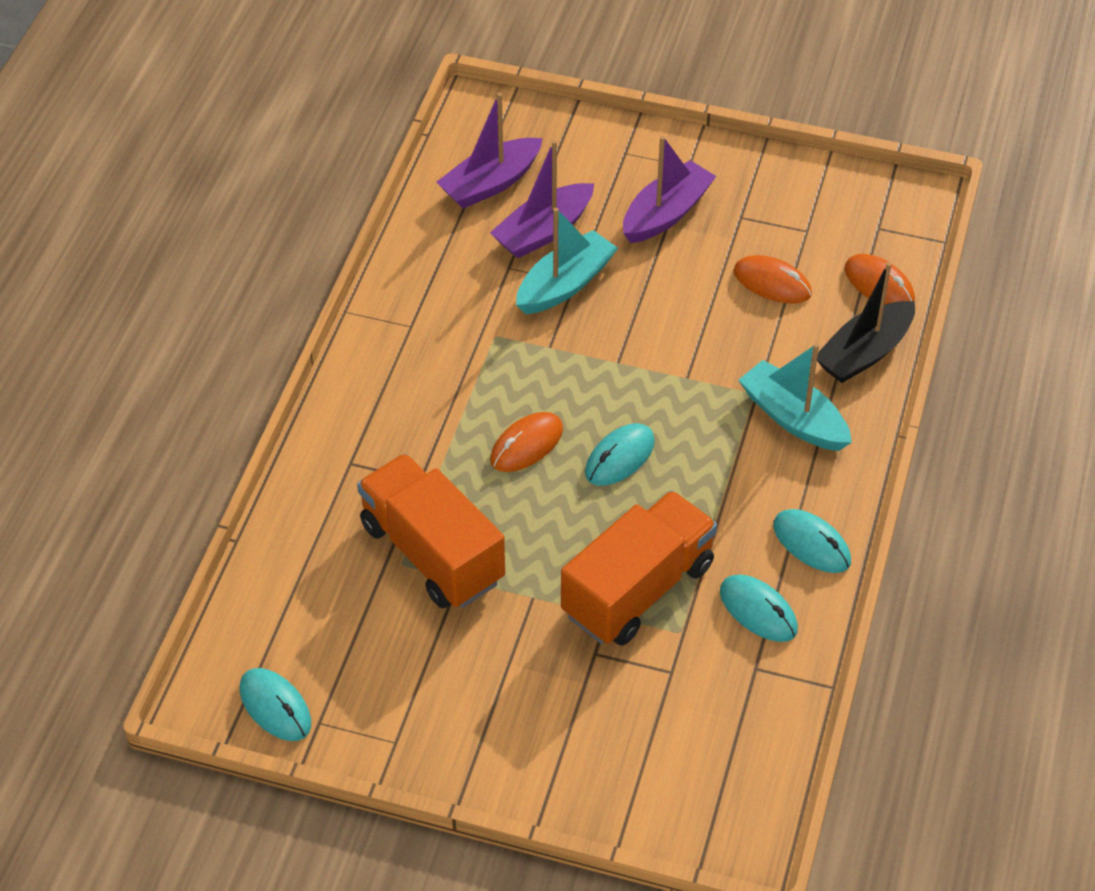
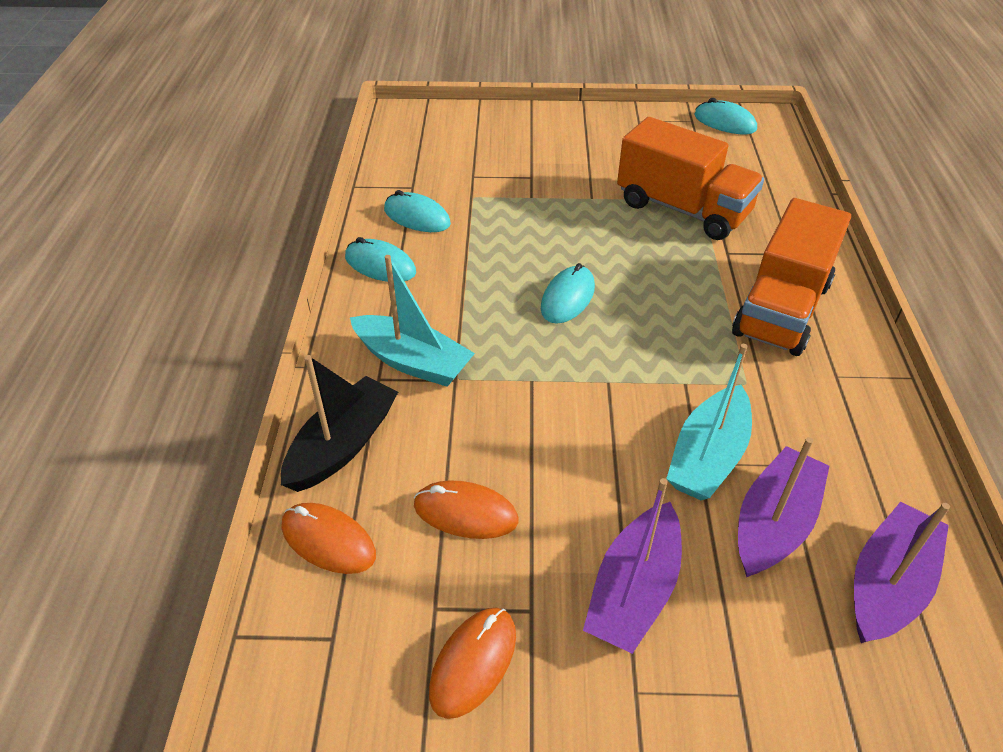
camera: 165 degrees right, 5 degrees down
(526, 445) = (655, 292): orange mouse -> orange mouse (473, 663)
(638, 590) = (514, 214): orange truck -> orange truck (781, 309)

